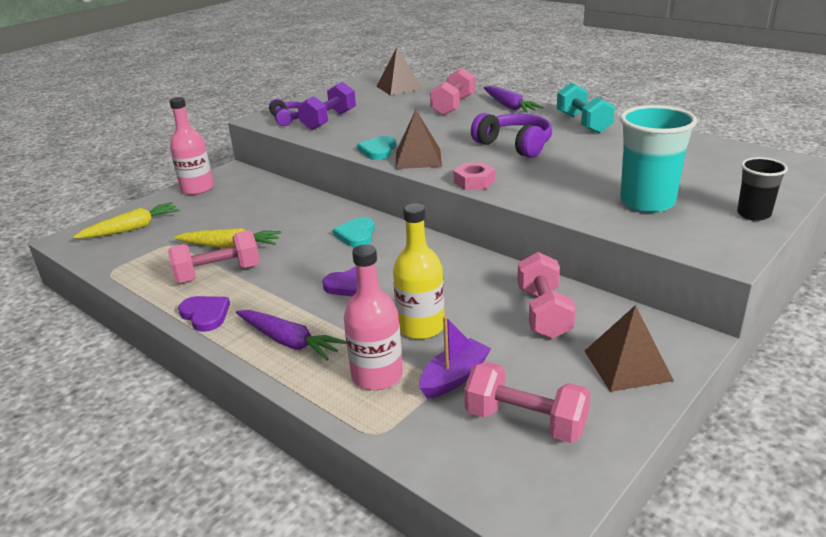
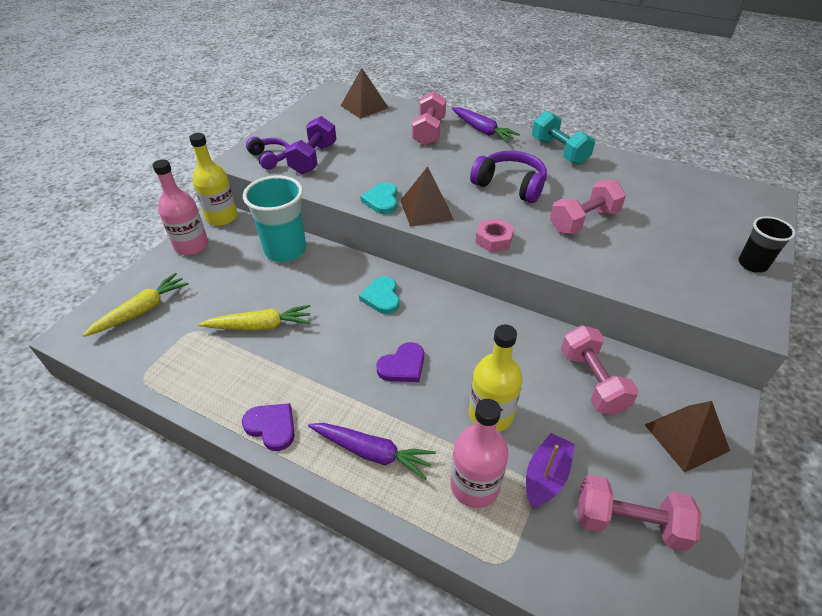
camera: 15 degrees left, 15 degrees up
(218, 274) = (262, 366): pink dumbbell -> pink dumbbell (583, 221)
(234, 171) = (222, 217): none -> yellow bottle
(647, 202) = (659, 256): turquoise cup -> turquoise cup (285, 250)

